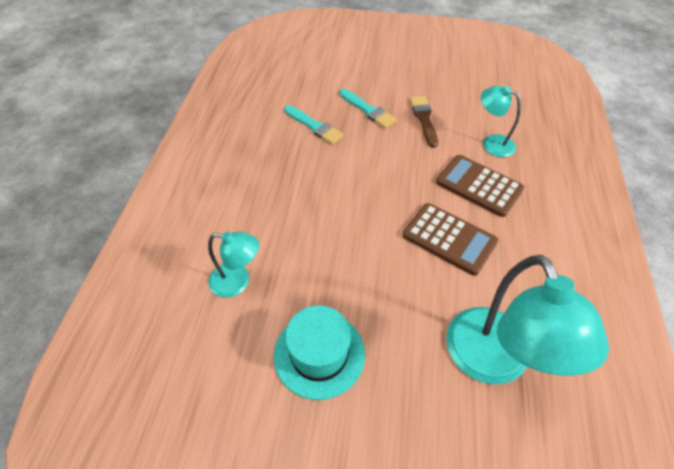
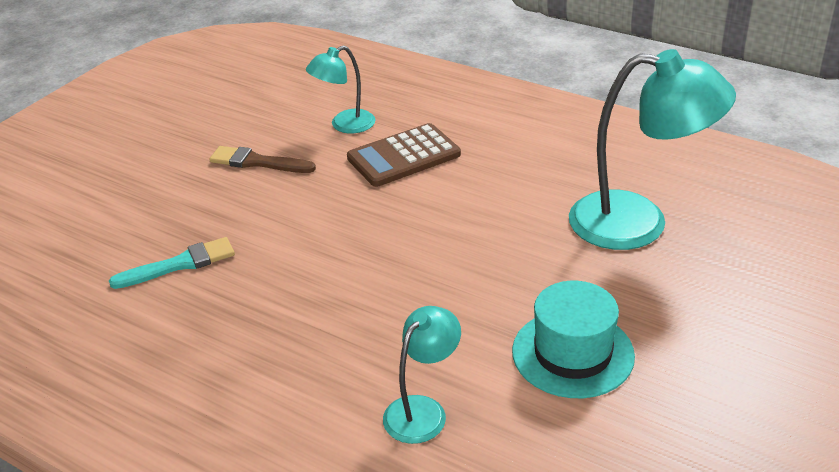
camera: 65 degrees left, 15 degrees down
(368, 110) = (194, 204): turquoise brush -> none
(449, 239) = (466, 203): brown calculator -> none

